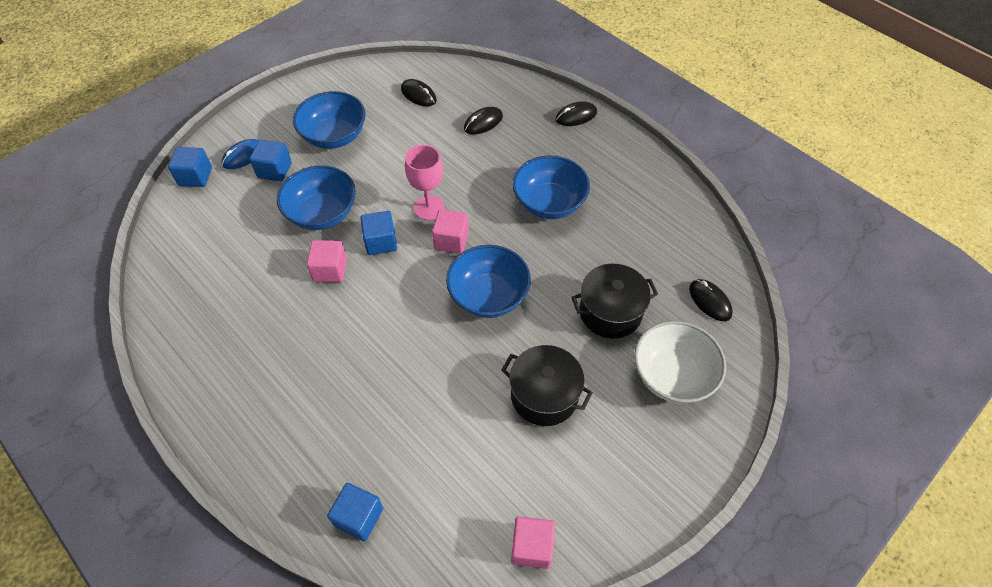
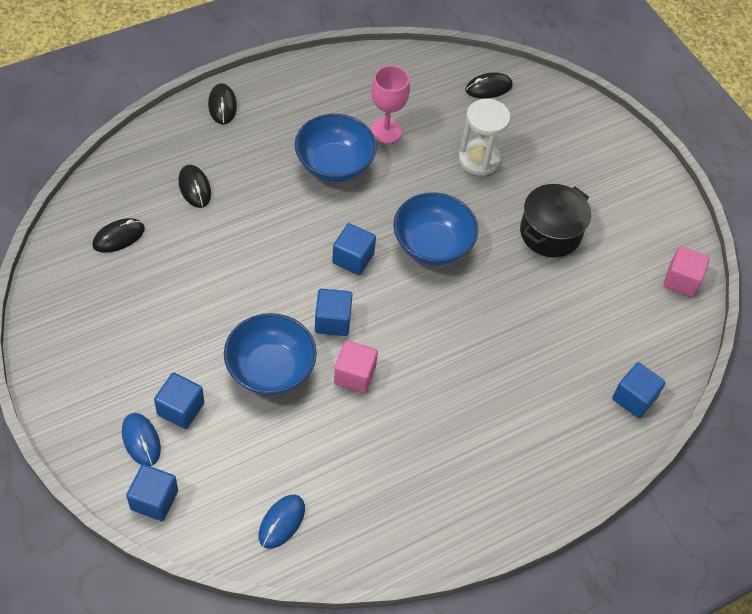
camera: 80 degrees left, 0 degrees up
(184, 255) = (282, 522): none -> blue mouse
(334, 136) = (150, 336): blue bowl -> none
(429, 208) = (301, 267): pink goblet -> pink goblet (386, 131)
(451, 240) = (353, 258): pink cube -> blue cube
(610, 312) = (479, 159): black pot -> white hourglass
(672, 375) = (553, 139): white bowl -> none

